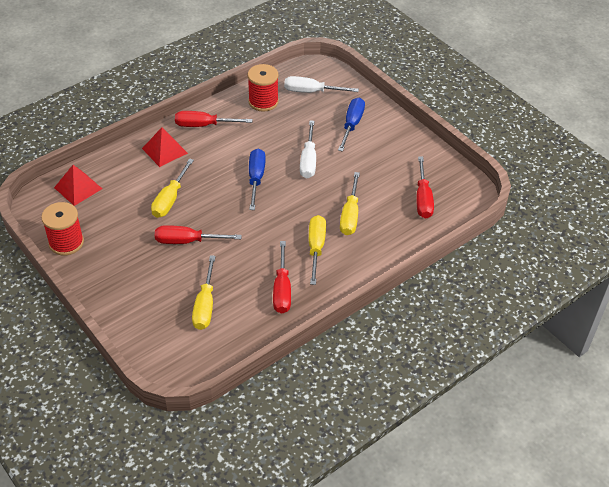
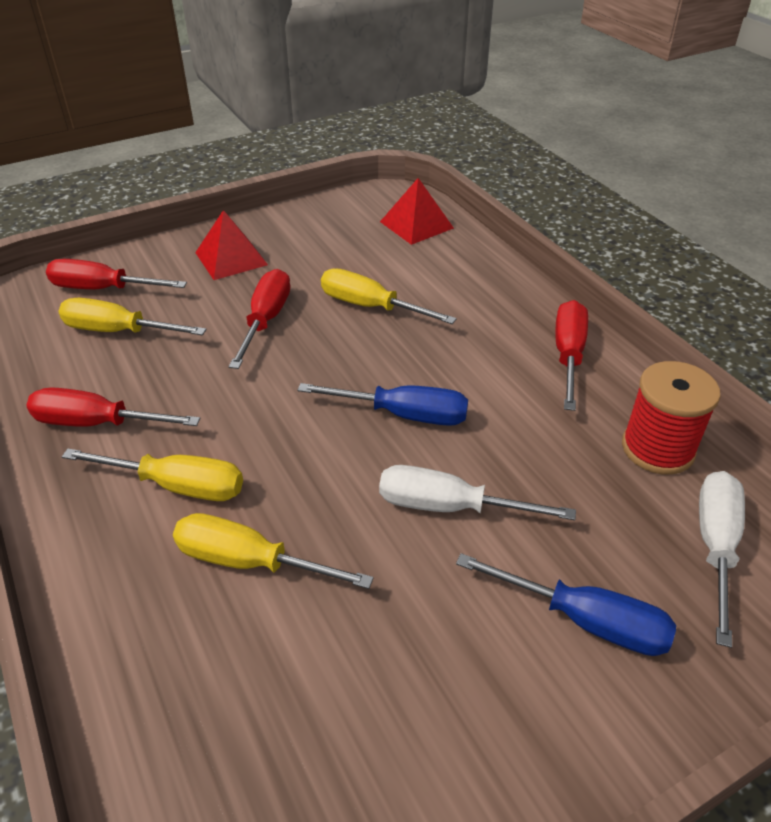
camera: 100 degrees right, 5 degrees down
(66, 242) = (307, 216): red spool -> none
(164, 150) = (496, 305): red pyramid -> red pyramid (231, 258)
(423, 199) = (256, 754): red screwdriver -> red screwdriver (103, 289)

